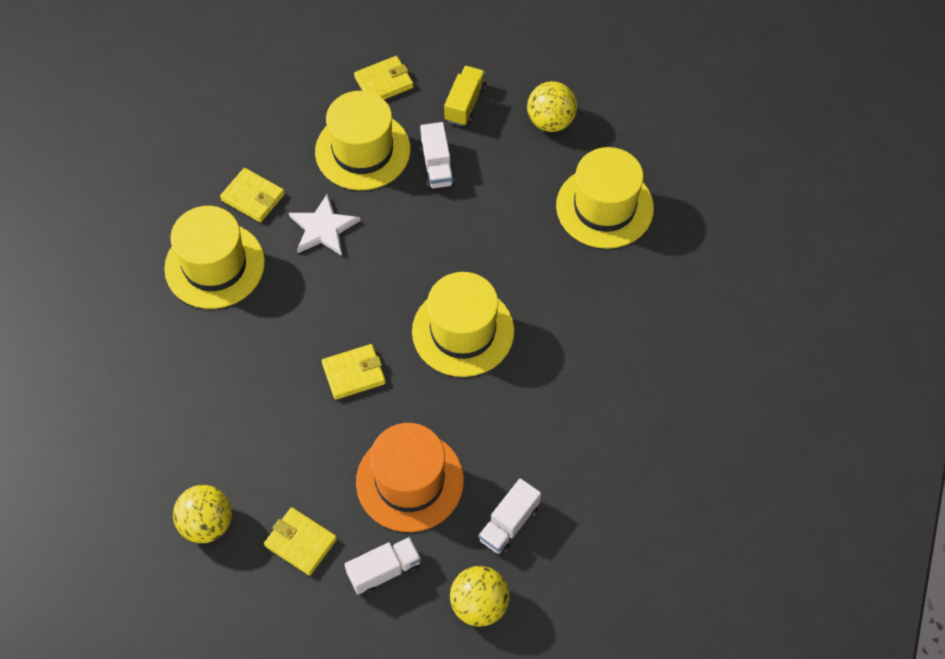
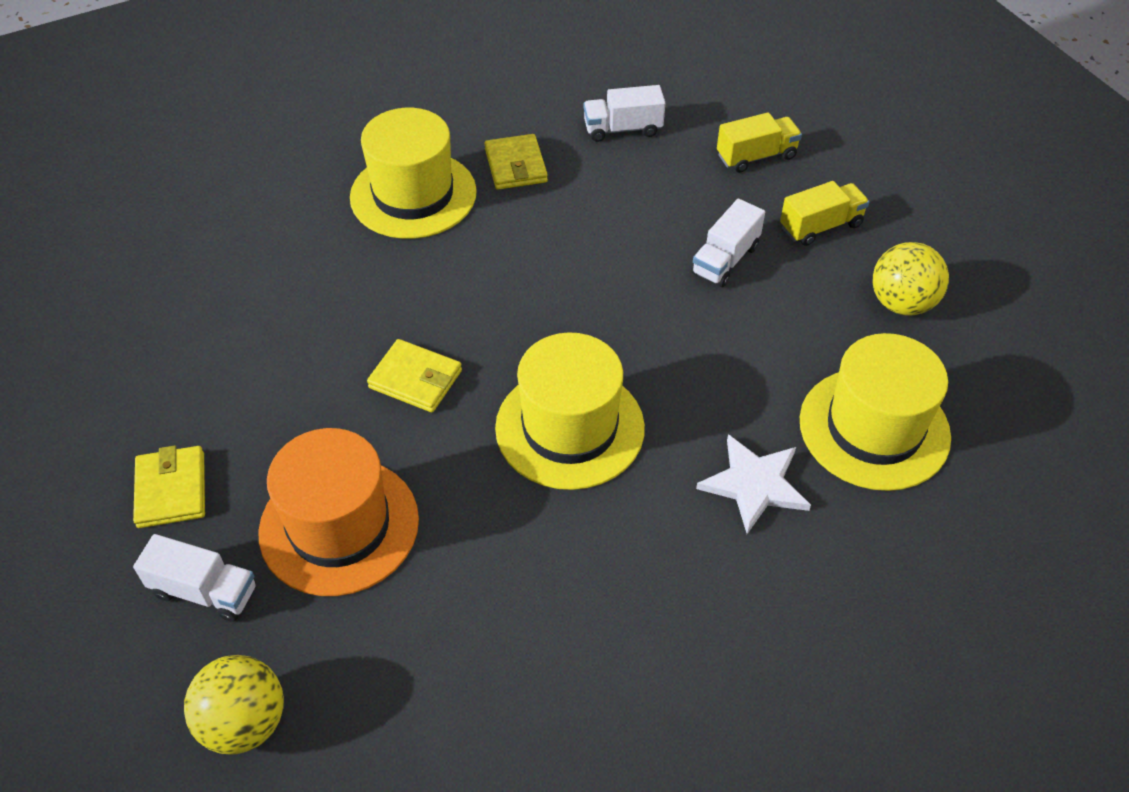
camera: 45 degrees right, 10 degrees down
(207, 524) = (123, 399): yellow ball -> none
(323, 228) = (547, 234): white star -> white star (754, 484)
(362, 150) = (665, 197): yellow hat -> none
(384, 82) = (756, 156): yellow wallet -> yellow truck
(509, 524) = (380, 666): white truck -> white truck (623, 129)

